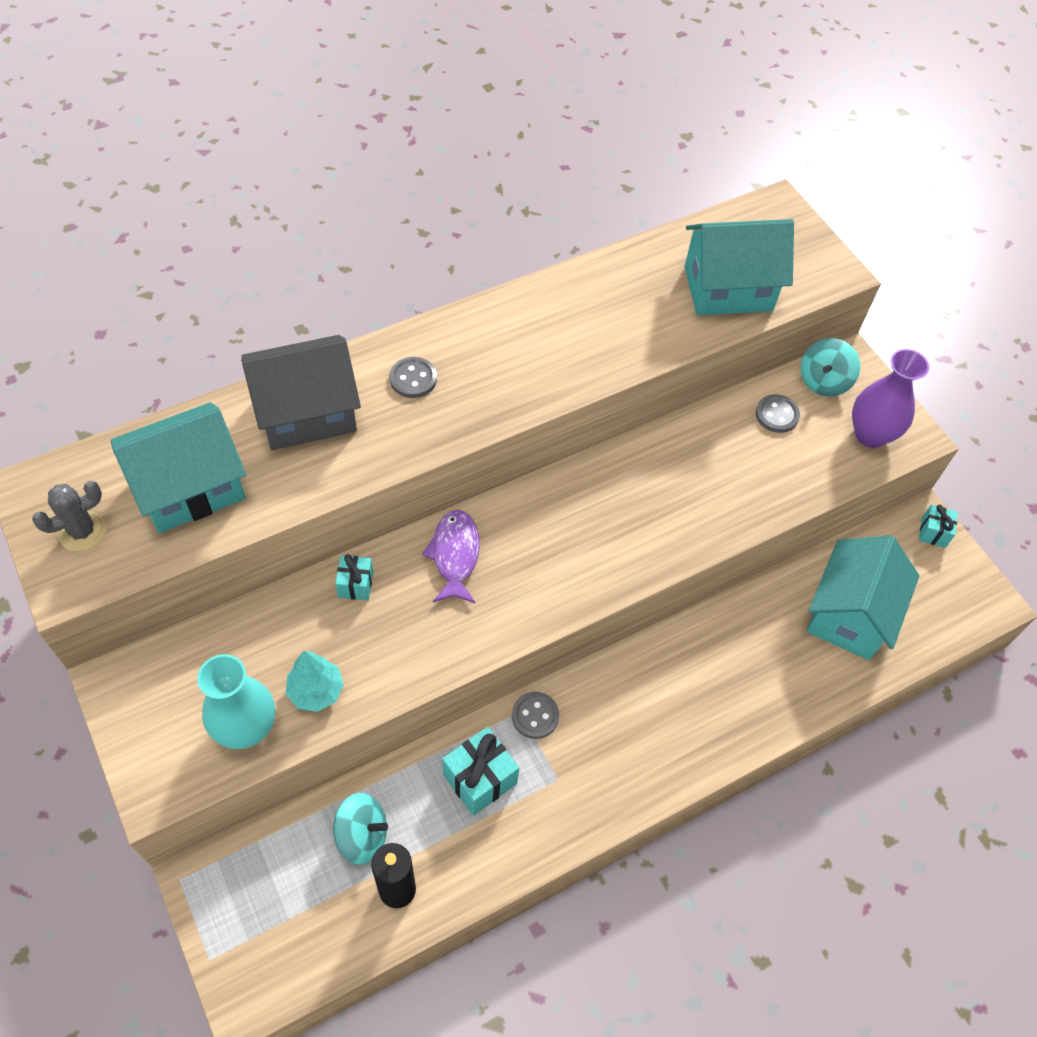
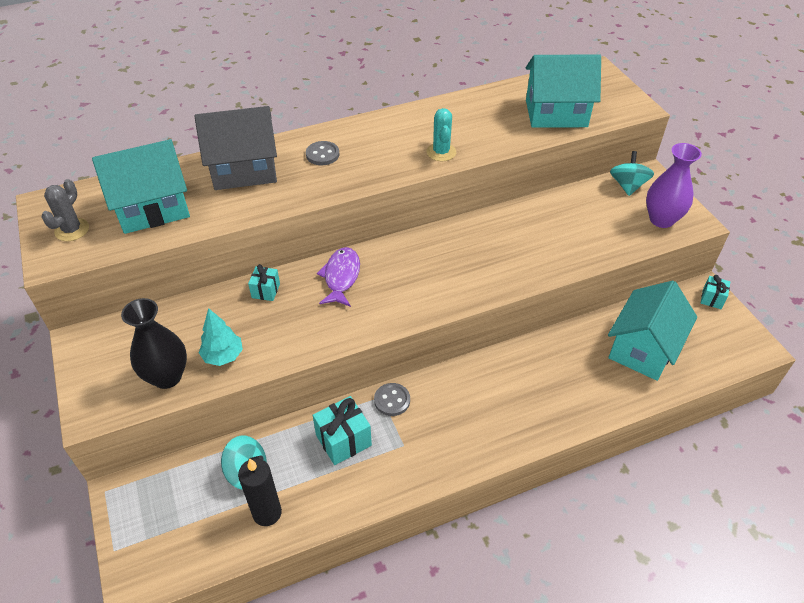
camera: 10 degrees right, 10 degrees down
(82, 531) = (72, 230): grey cactus -> grey cactus turned 45 degrees counterclockwise
(246, 728) = (167, 376): turquoise vase -> black vase
(577, 366) = (441, 152): none -> turquoise cactus
(777, 415) = (591, 204): grey button -> none
(823, 381) = (627, 186): turquoise spinning top -> turquoise spinning top turned 150 degrees clockwise

